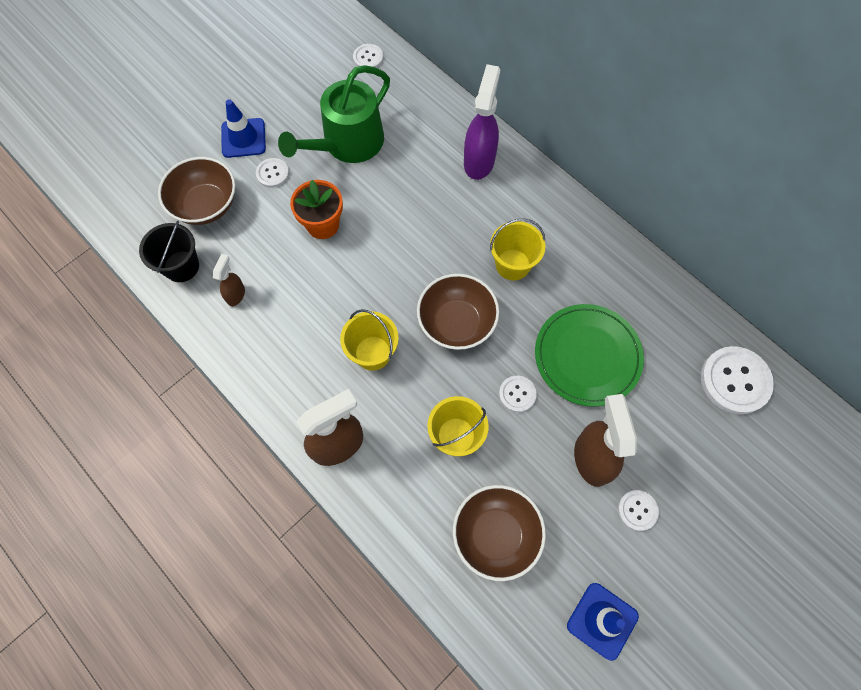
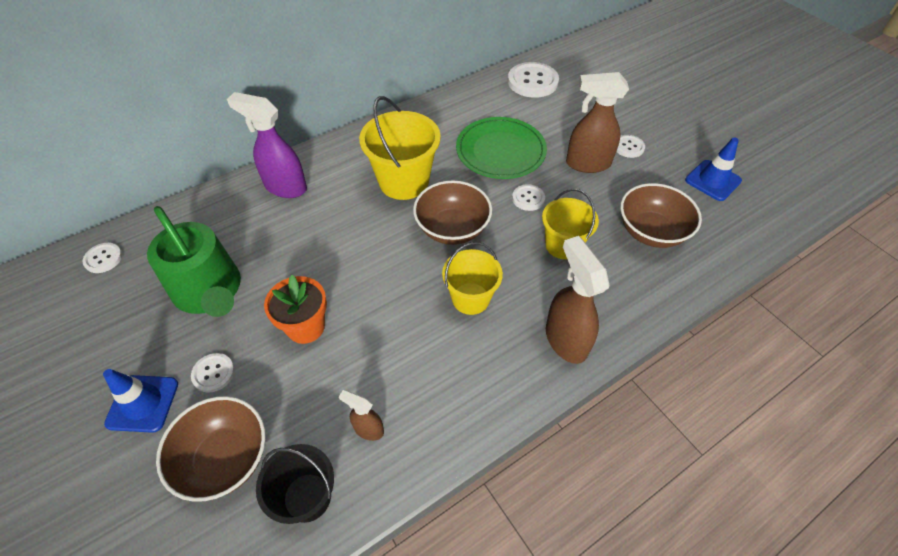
camera: 80 degrees left, 15 degrees down
(512, 264) = (404, 181): yellow bucket -> yellow bucket, size x1.54

